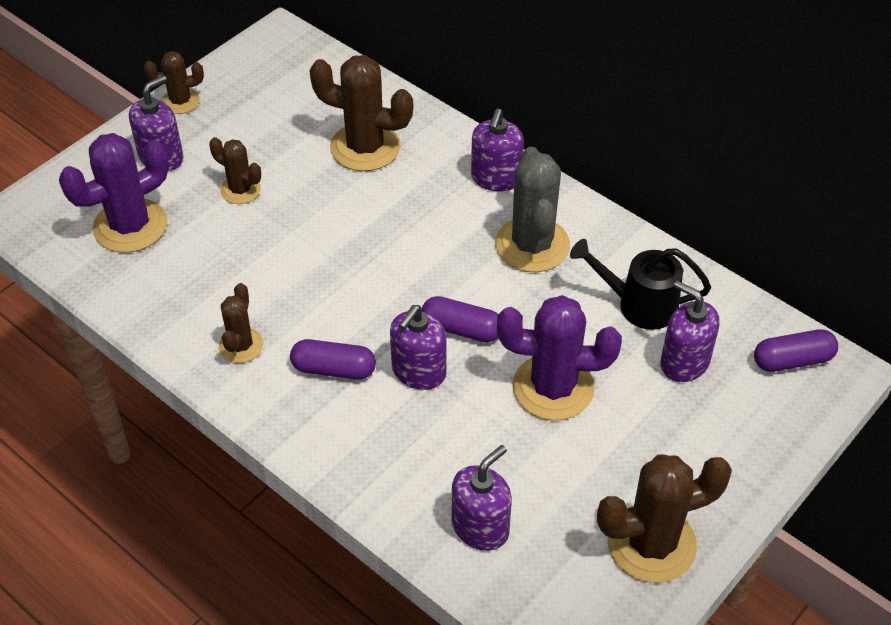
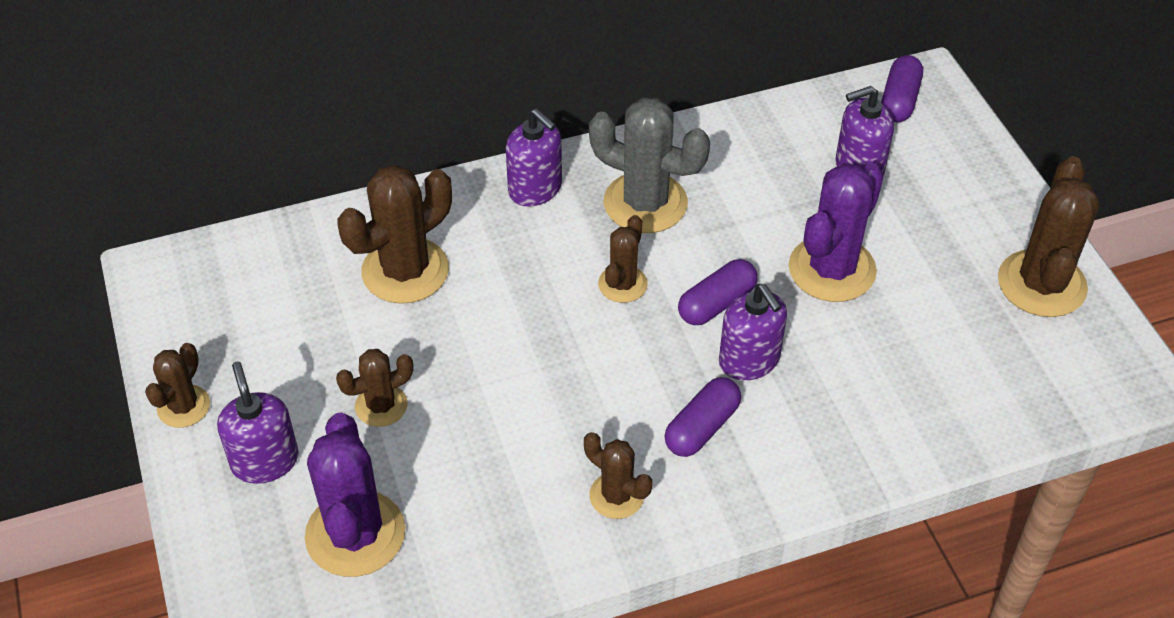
camera: 60 degrees left, 0 degrees up
(440, 266) = (622, 284): none -> brown cactus
(480, 527) = (963, 395): purple soap dispenser -> none
(638, 305) = (772, 165): black watering can -> none

